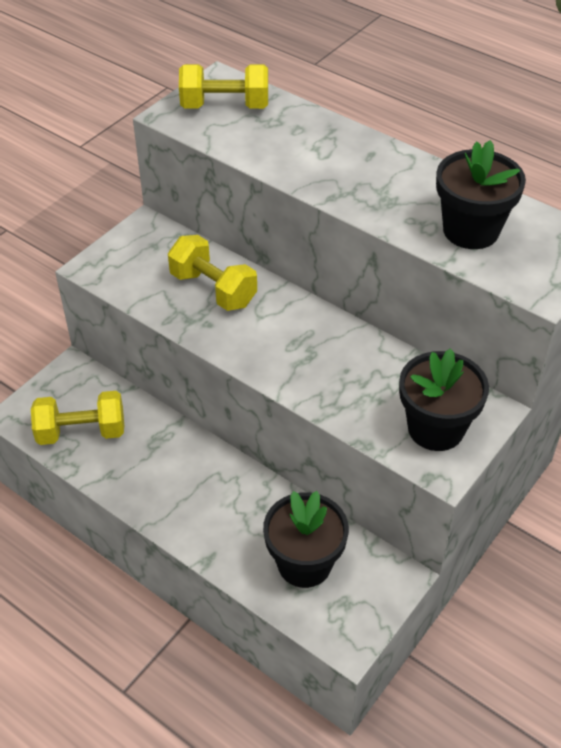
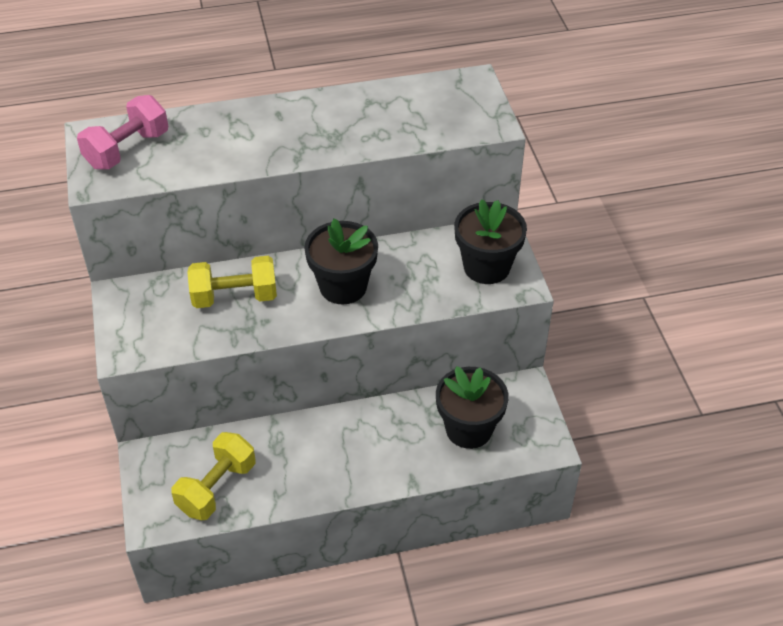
camera: 50 degrees left, 0 degrees up
(225, 106) = (127, 150): yellow dumbbell -> pink dumbbell
(471, 230) = (408, 118): black flower pot -> black flower pot (343, 286)

